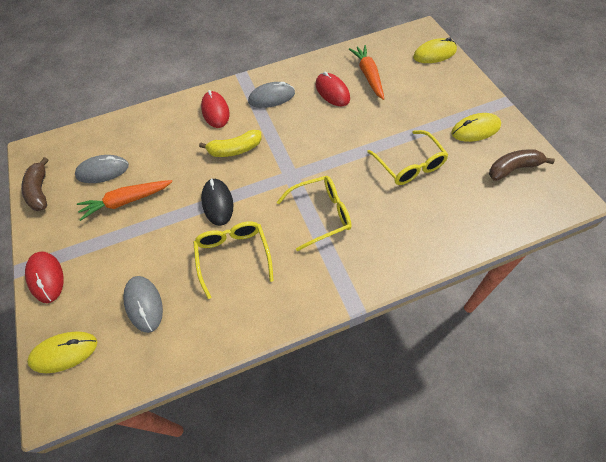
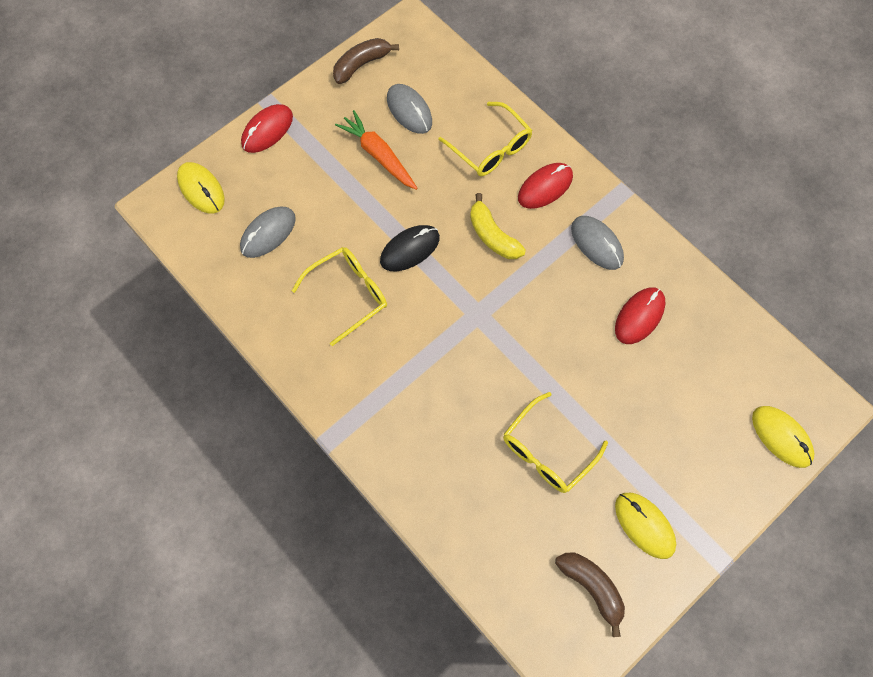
camera: 65 degrees right, 10 degrees up
(321, 215) = (433, 367): yellow glasses -> yellow glasses (490, 148)
(368, 76) = (691, 355): orange carrot -> none

